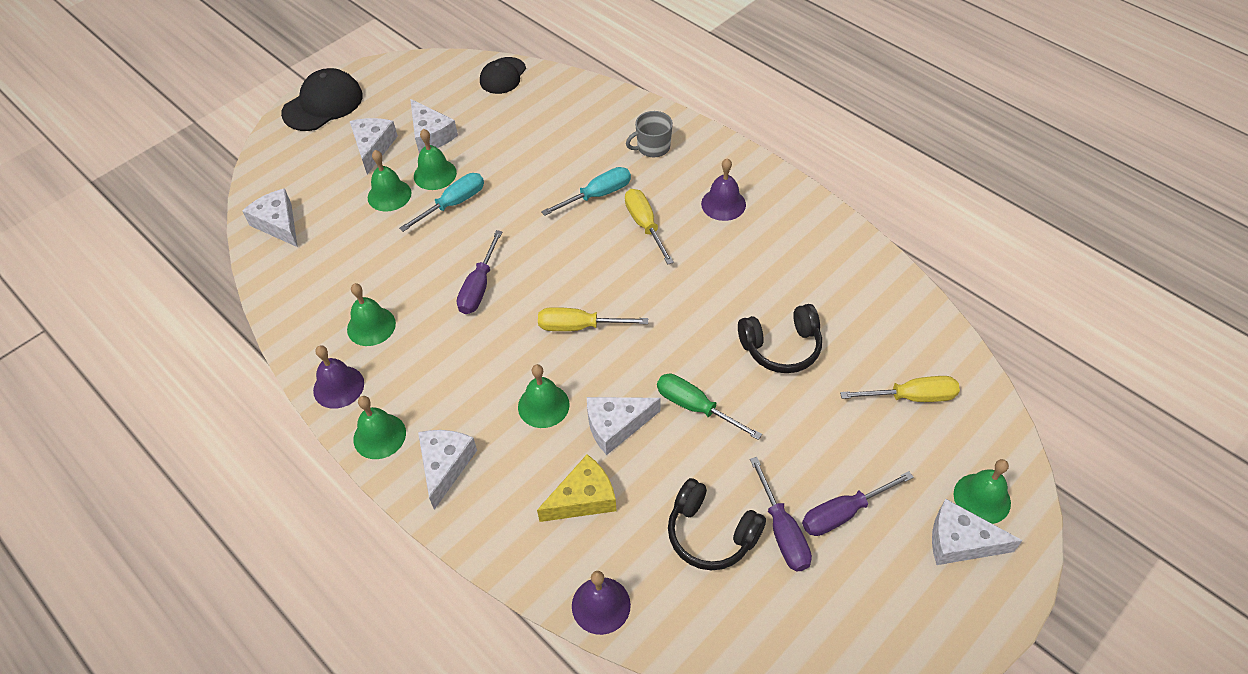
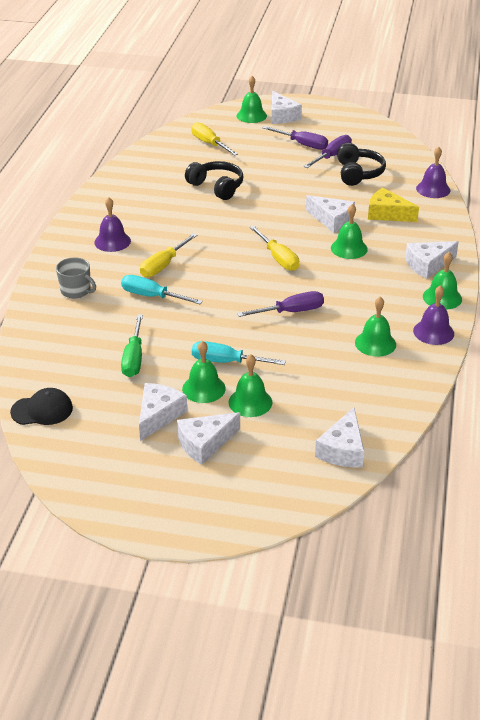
camera: 125 degrees left, 15 degrees down
(323, 104) = (176, 516): black cap -> none
(695, 407) = (290, 200): green screwdriver -> green screwdriver (134, 358)

